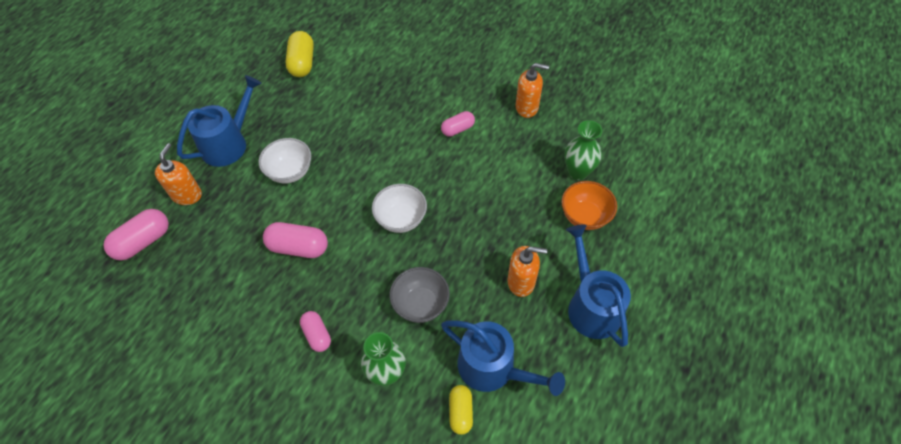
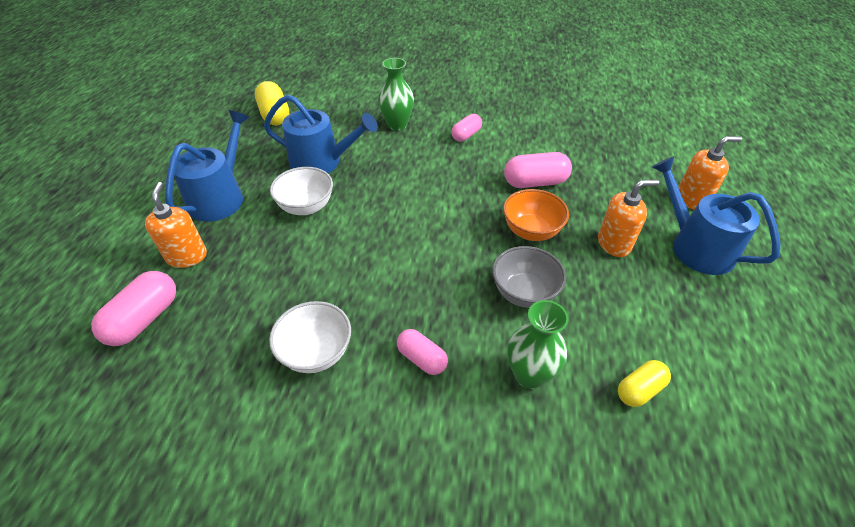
camera: 20 degrees left, 10 degrees down
(298, 247) = (352, 274): pink capsule -> pink capsule (535, 182)
(401, 219) = (454, 220): white bowl -> white bowl (316, 352)
(460, 412) = (639, 390): yellow capsule -> yellow capsule turned 75 degrees clockwise
(492, 368) = (642, 333): blue watering can -> blue watering can (321, 162)
(527, 107) = (521, 107): orange soap dispenser -> orange soap dispenser (691, 199)
(578, 172) = (601, 143): green vase -> green vase (397, 125)
(585, 216) = (633, 175): orange bowl -> orange bowl (531, 231)

